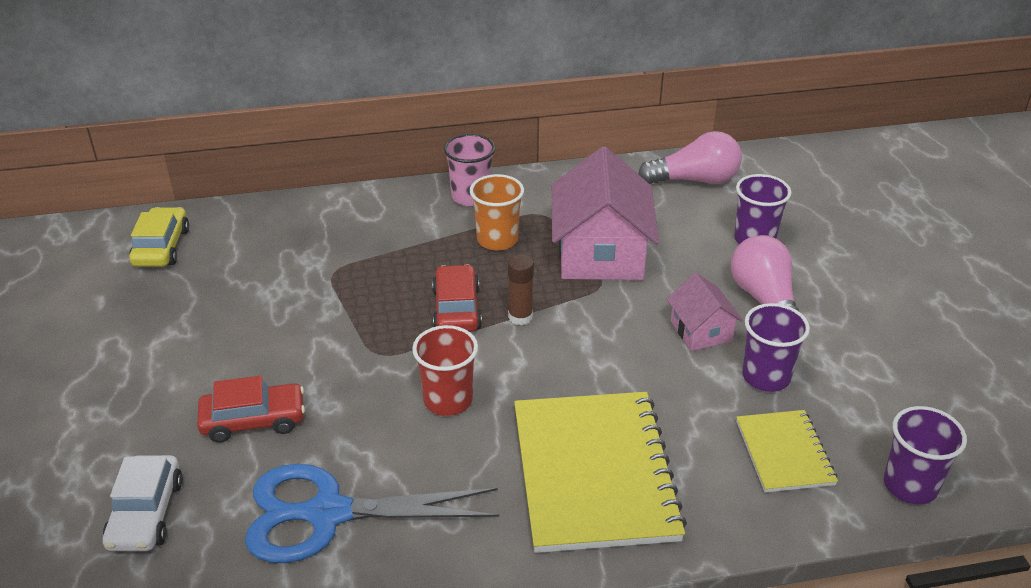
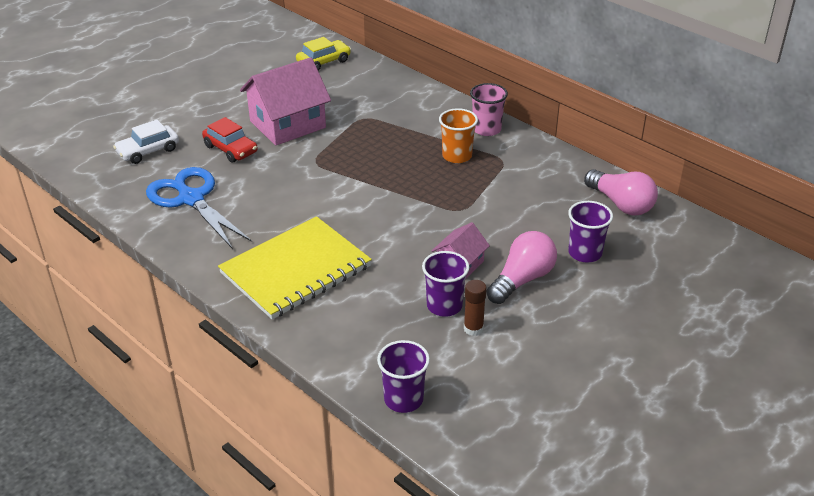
camera: 55 degrees right, 0 degrees up
(448, 400) = (303, 199): red cup -> none
(456, 309) = (378, 169): red car -> none
(520, 317) = (396, 193): brown glue stick -> brown glue stick (473, 329)
(600, 253) = (490, 197): pink house -> pink house (287, 124)
(784, 453) = (381, 336): yellow notebook -> none

